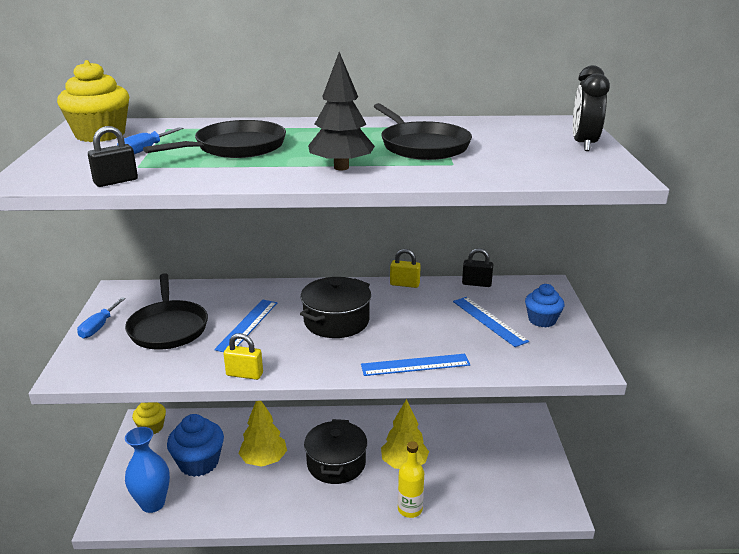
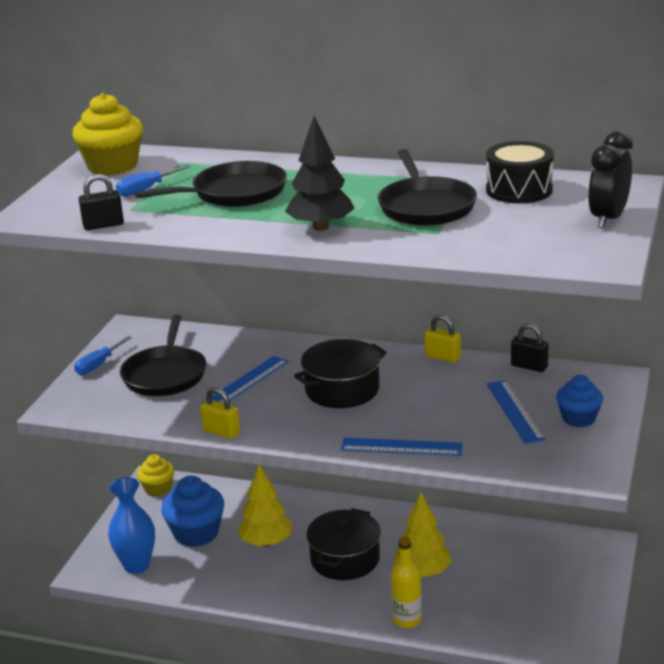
camera: 20 degrees right, 0 degrees up
(489, 130) = (519, 190): none -> black drum

